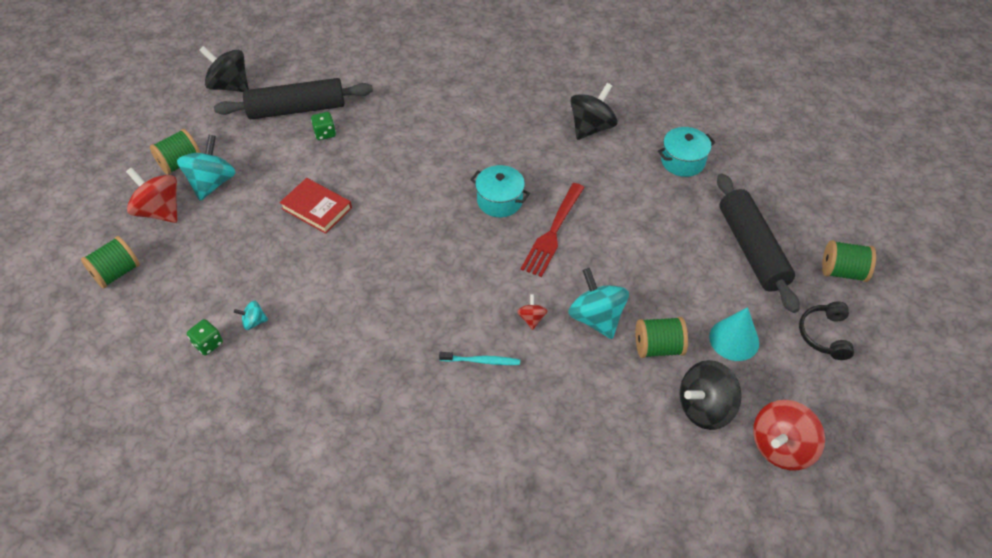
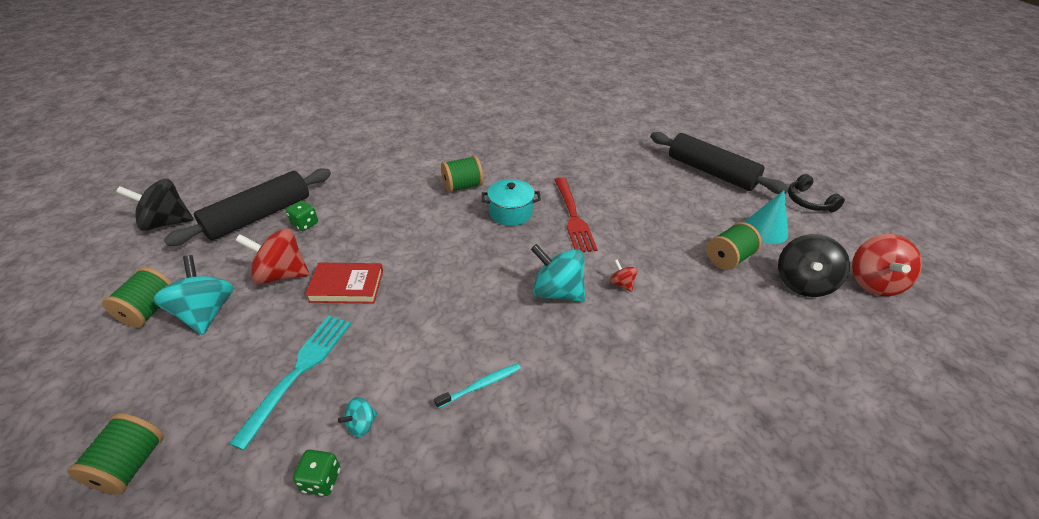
camera: 35 degrees left, 10 degrees down
(160, 211) = (153, 368): red spinning top -> red spinning top (281, 274)
(242, 262) = (299, 371): none -> turquoise fork
(482, 361) = (618, 337): turquoise toothbrush -> turquoise toothbrush (481, 385)
(591, 127) = (530, 142): black spinning top -> none
(596, 318) = (666, 260): turquoise spinning top -> turquoise spinning top (557, 292)
(682, 161) = (612, 140): turquoise pot -> none
(842, 272) = (773, 163): green spool -> green spool (462, 186)

